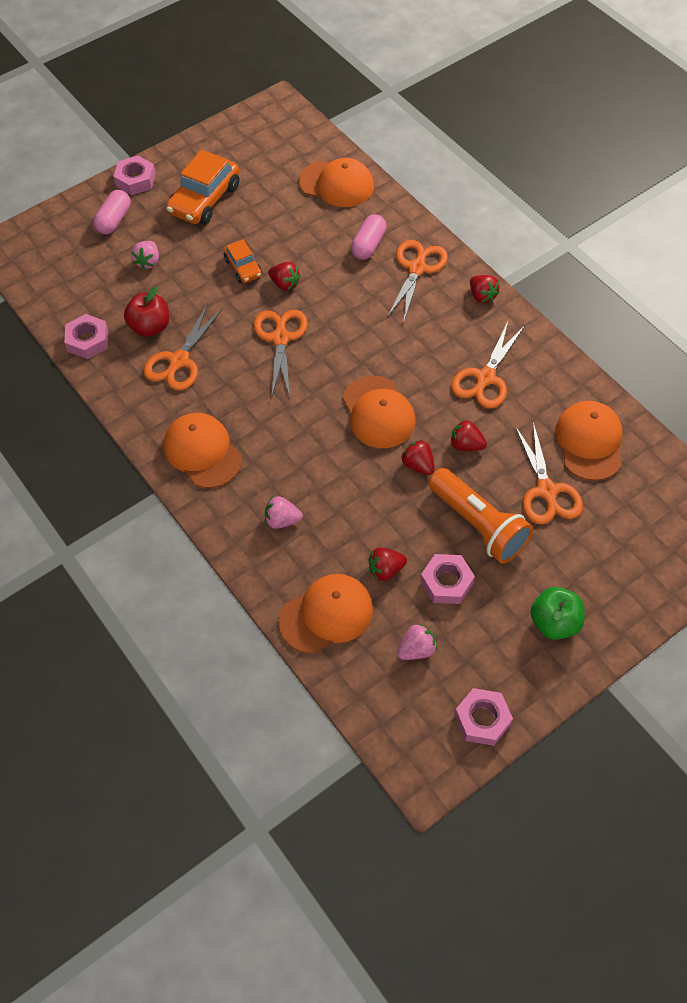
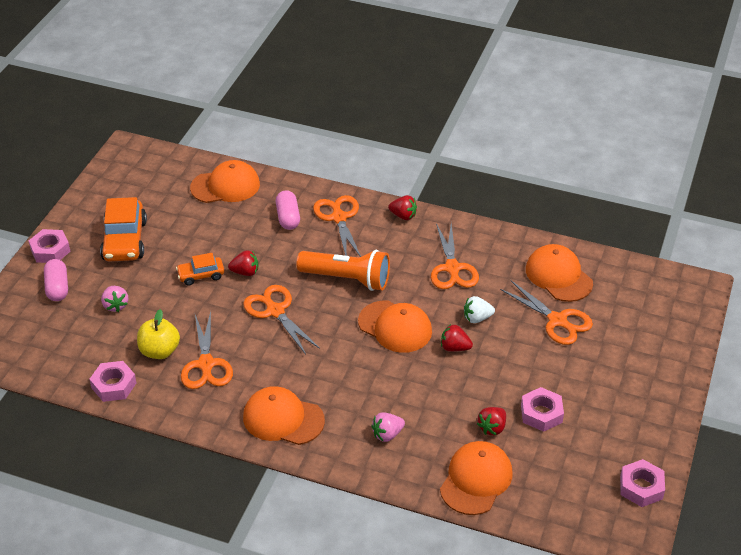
camera: 35 degrees left, 15 degrees down
(150, 327) = (160, 351): red apple -> yellow apple
(243, 268) = (201, 275): orange car -> orange car turned 135 degrees clockwise
(416, 649) = (559, 468): pink strawberry -> none
(466, 445) = (477, 318): red strawberry -> white strawberry
(478, 524) = (530, 365): orange flashlight -> orange flashlight (347, 279)
(554, 622) = (634, 400): green apple -> none

